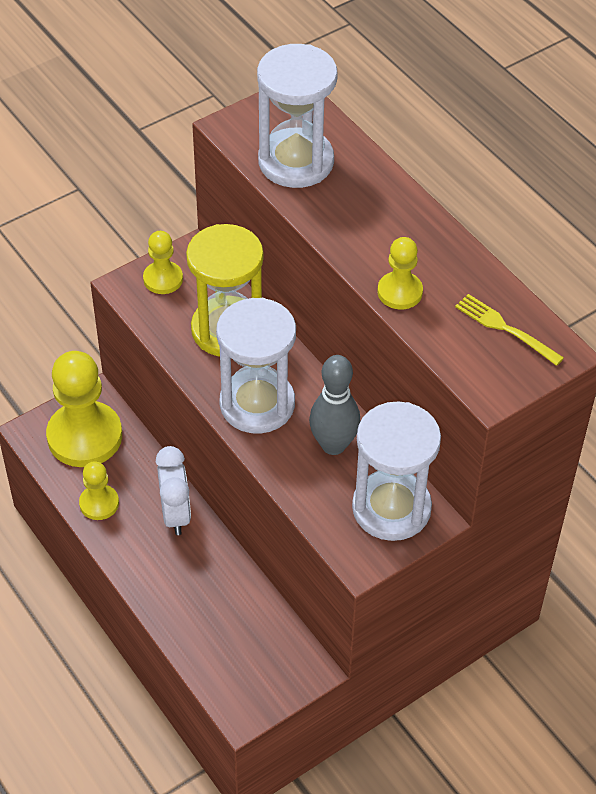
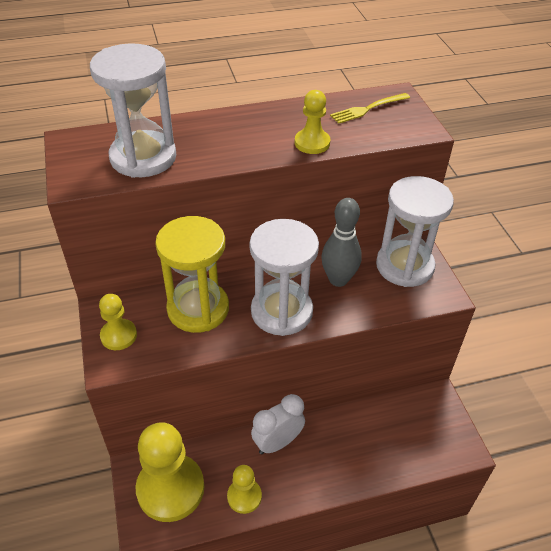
camera: 70 degrees left, 5 degrees down
(175, 514) = (277, 442): white clock -> white clock turned 45 degrees counterclockwise

